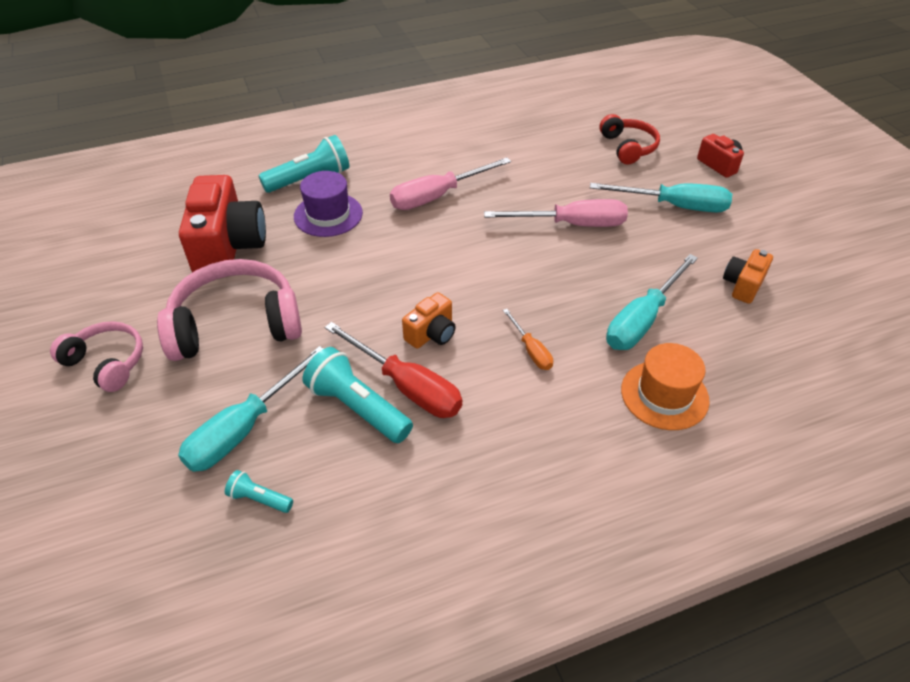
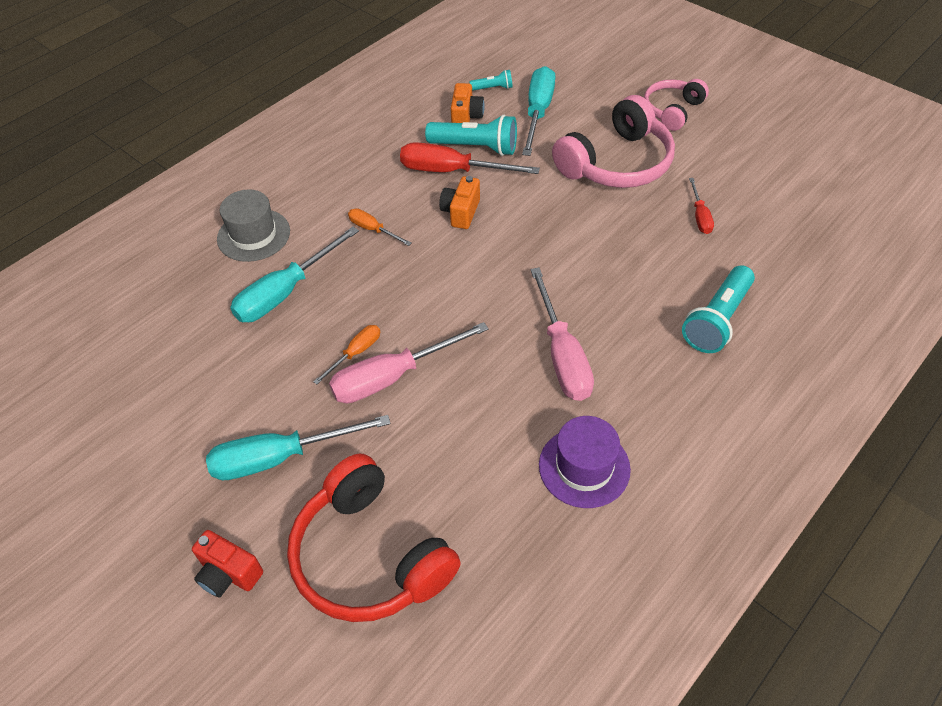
camera: 155 degrees right, 5 degrees up
(107, 362) = (672, 110): pink headphones -> pink headphones turned 120 degrees clockwise
(229, 247) = (699, 216): red camera -> red screwdriver
(328, 215) = (651, 284): purple hat -> purple hat (584, 467)
(437, 196) = (562, 355): pink screwdriver -> pink screwdriver turned 135 degrees clockwise
(594, 249) = (356, 353): none -> orange screwdriver
(628, 147) = (369, 556): red headphones -> red headphones, size x1.68
(642, 319) = (286, 292): turquoise screwdriver -> turquoise screwdriver turned 150 degrees counterclockwise
(664, 395) = (253, 235): orange hat -> grey hat
(743, 285) = (190, 368): orange camera -> orange camera (466, 117)

